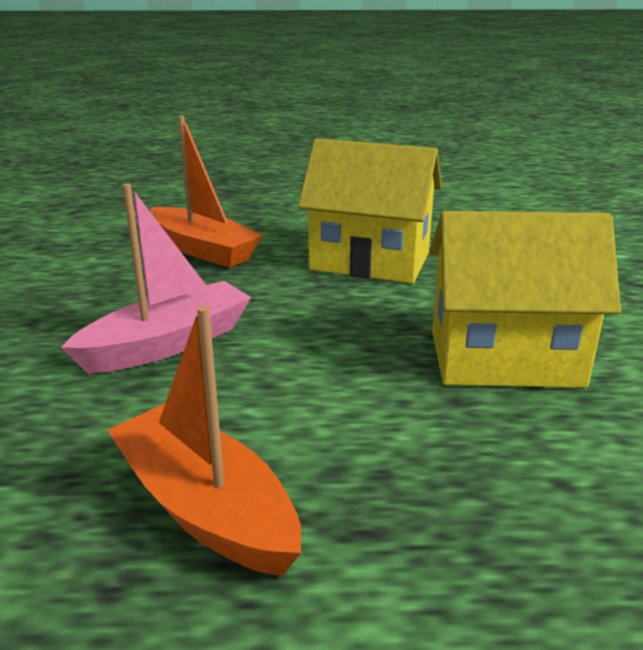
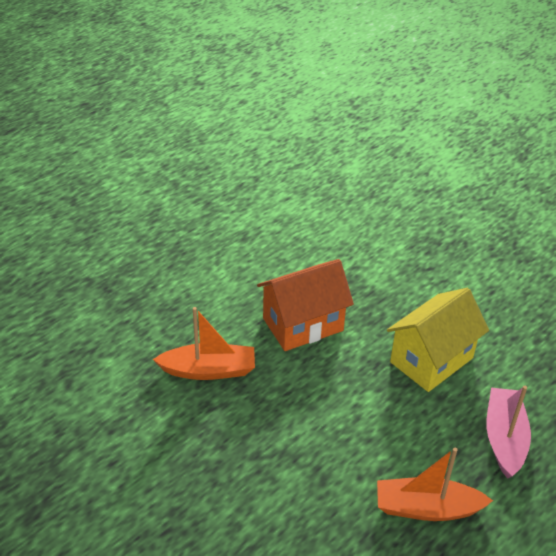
camera: 45 degrees left, 15 degrees up
(167, 344) = (298, 448): pink boat -> pink boat (504, 438)
(370, 261) = (303, 324): yellow house -> orange house

